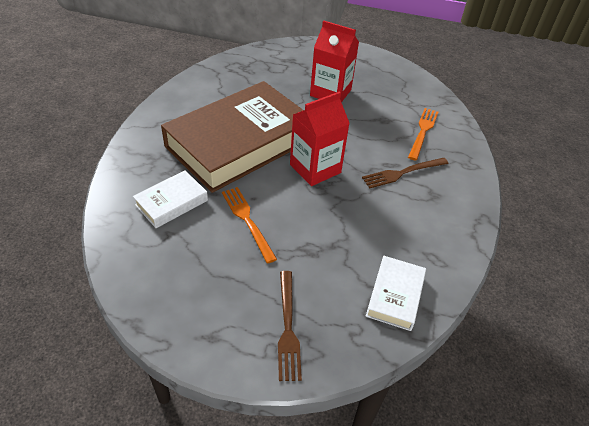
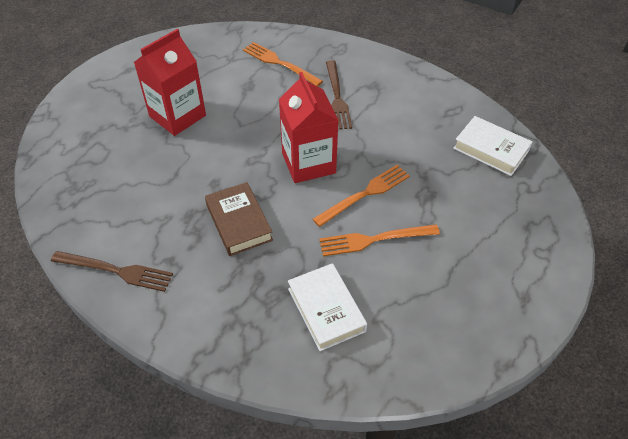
camera: 70 degrees left, 5 degrees up
(240, 143) = (239, 222): brown book -> brown book, size x0.43
(288, 328) = (518, 234): brown fork -> brown fork (116, 271)
(295, 208) = (365, 194): none -> orange fork

